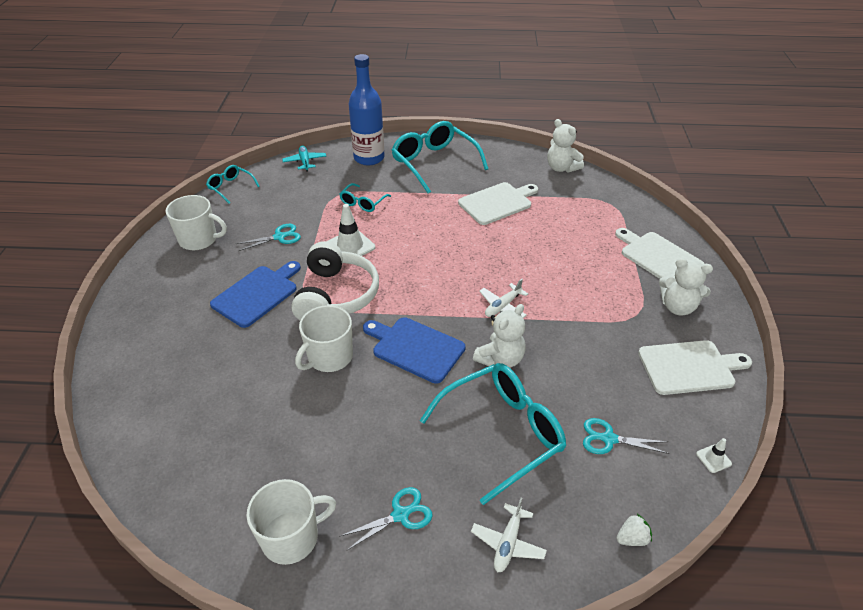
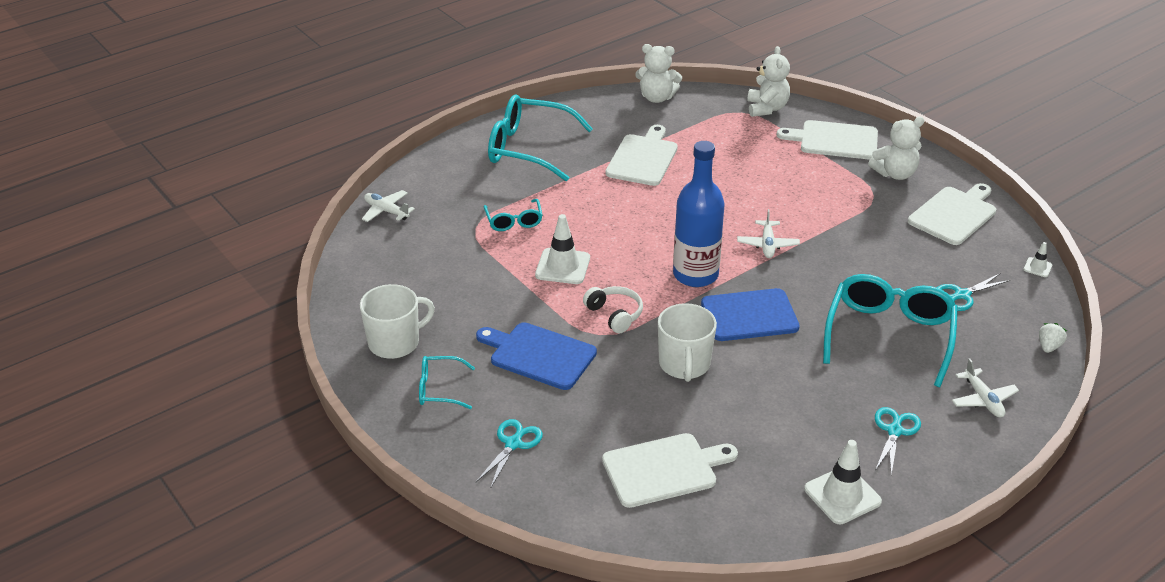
camera: 40 degrees left, 5 degrees down
(213, 423) = (664, 469): none -> white cutting board
(231, 187) = (343, 277): turquoise glasses -> turquoise glasses (439, 389)
(257, 294) = (539, 355): blue cutting board -> blue cutting board turned 60 degrees counterclockwise
(279, 237) = (478, 295): turquoise scissors -> turquoise scissors (513, 444)
(291, 537) = (842, 495): white mug -> white traffic cone
(305, 162) = (386, 211): turquoise plane -> white plane
(336, 295) = (614, 315): white headphones -> white headphones, size x0.53
(369, 158) = (452, 175): blue bottle -> blue bottle (695, 275)
(500, 359) = (819, 285): white teddy bear -> white teddy bear (766, 108)

